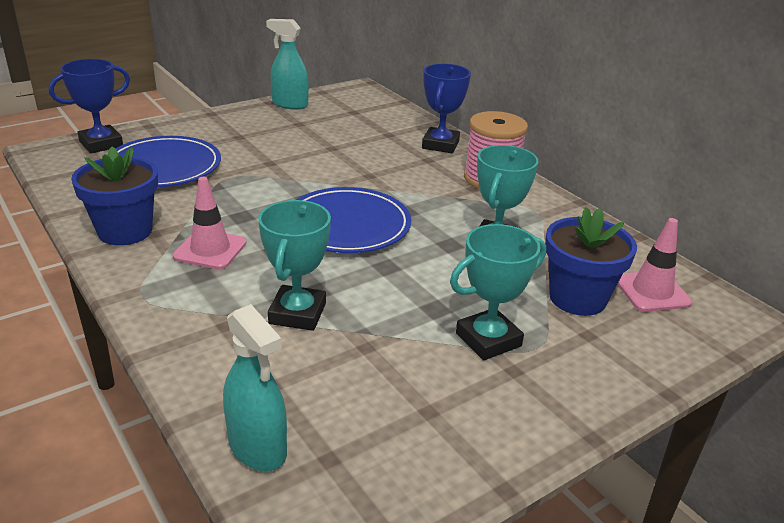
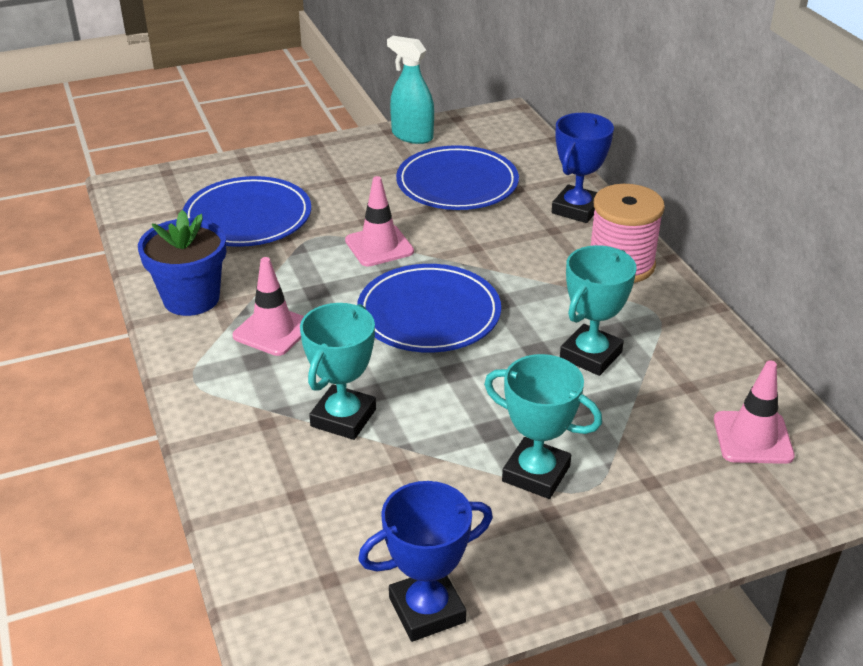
camera: 15 degrees right, 5 degrees up
(101, 144) = (187, 180): blue trophy -> blue trophy (427, 610)
(257, 447) = (266, 557): turquoise spray bottle -> none
(287, 180) = (379, 246): none -> pink traffic cone
(338, 133) = (457, 183): none -> blue plate
(488, 340) = (536, 474): turquoise trophy -> turquoise trophy turned 45 degrees clockwise
(577, 298) = (659, 436): blue flower pot -> none

